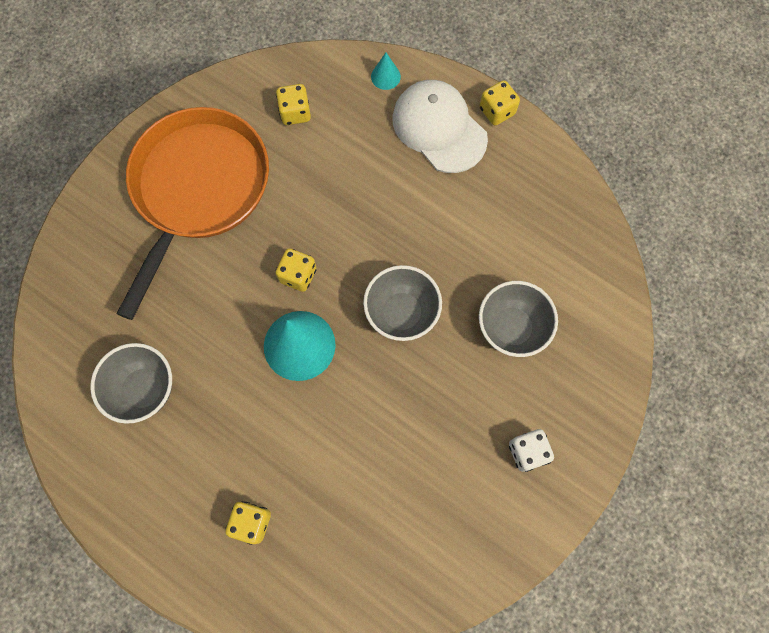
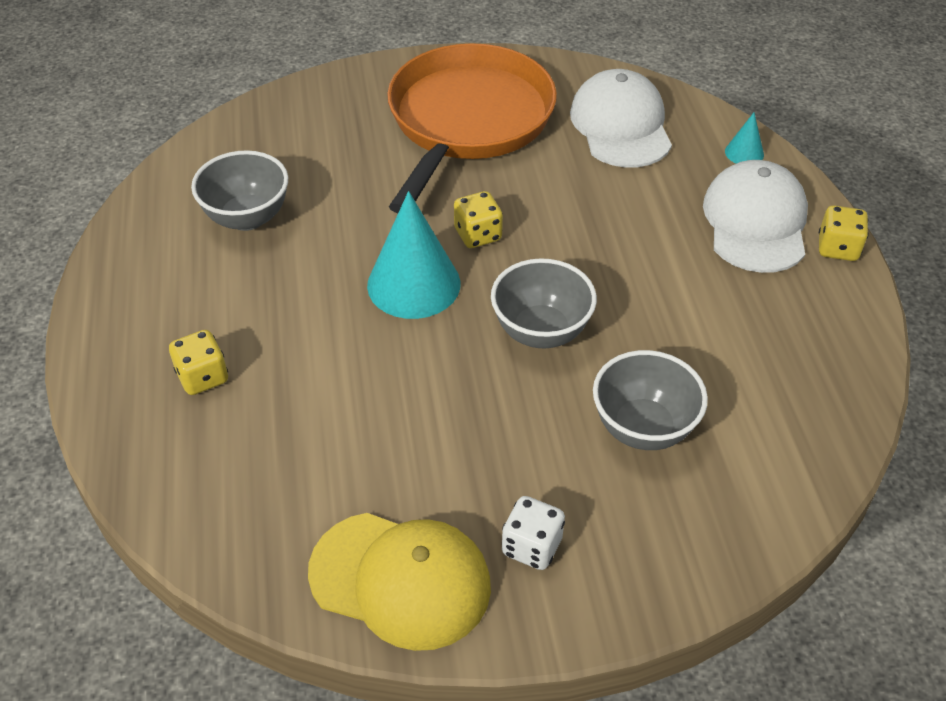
camera: 45 degrees right, 25 degrees down
(198, 189) = (467, 121): orange pan -> orange pan turned 45 degrees counterclockwise
(295, 113) = (621, 125): yellow dice -> white cap
(487, 533) = (400, 580): none -> yellow cap

